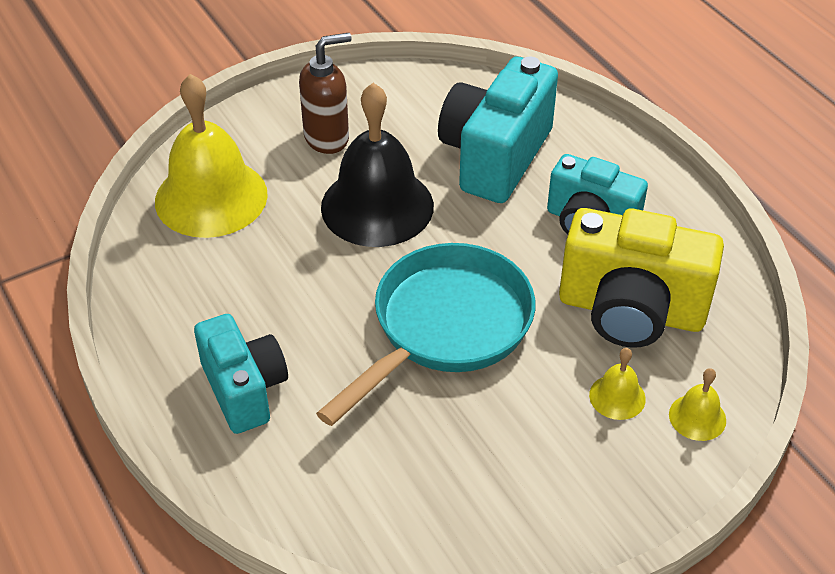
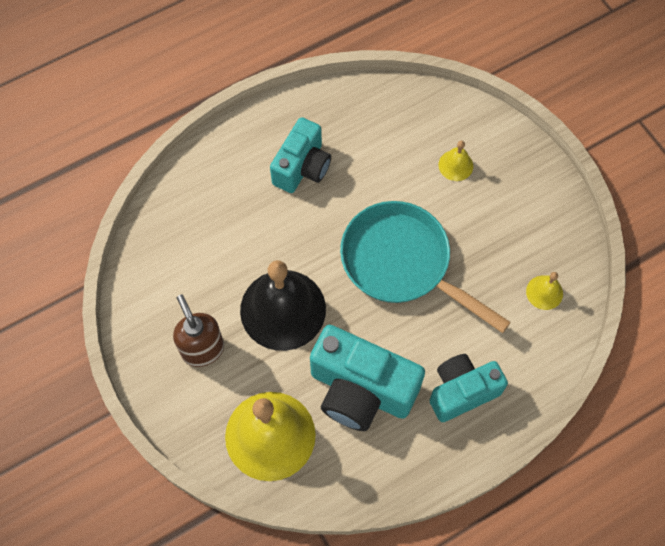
camera: 90 degrees left, 20 degrees up
(495, 156) = (230, 226): turquoise camera -> turquoise camera (361, 390)
(631, 310) = (384, 150): yellow camera -> none
(697, 417) = (469, 124): yellow bell -> yellow bell (544, 292)

